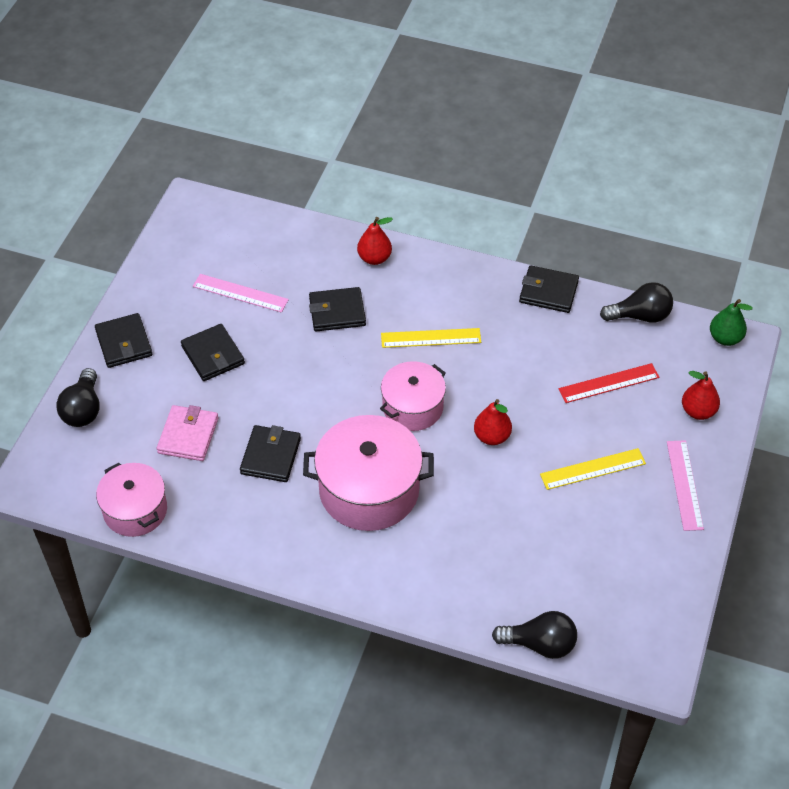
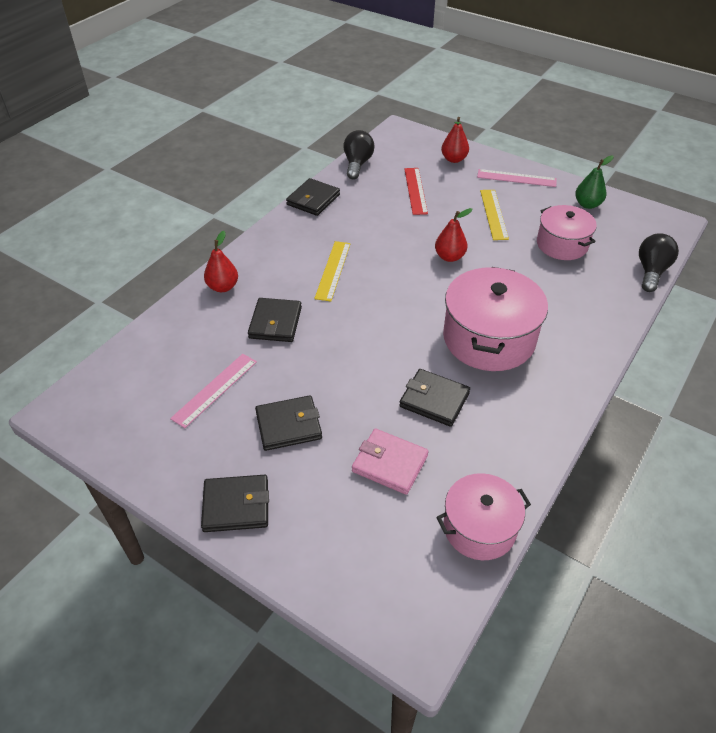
camera: 75 degrees left, 5 degrees down
(83, 409) = (321, 562): black light bulb -> none
(412, 407) = (405, 295): pink pot -> pink pot (562, 244)
(725, 338) = (393, 135): green pear -> green pear (587, 204)

